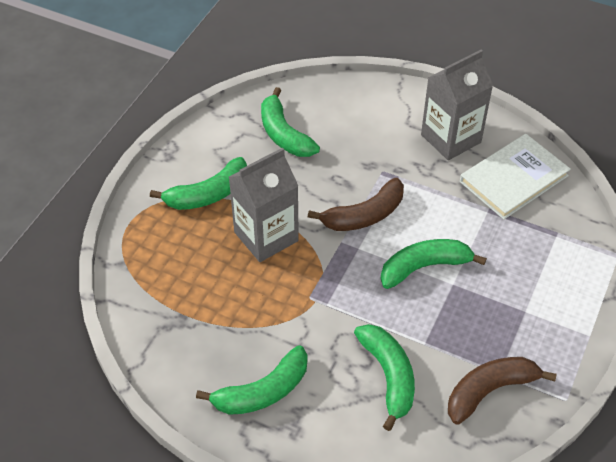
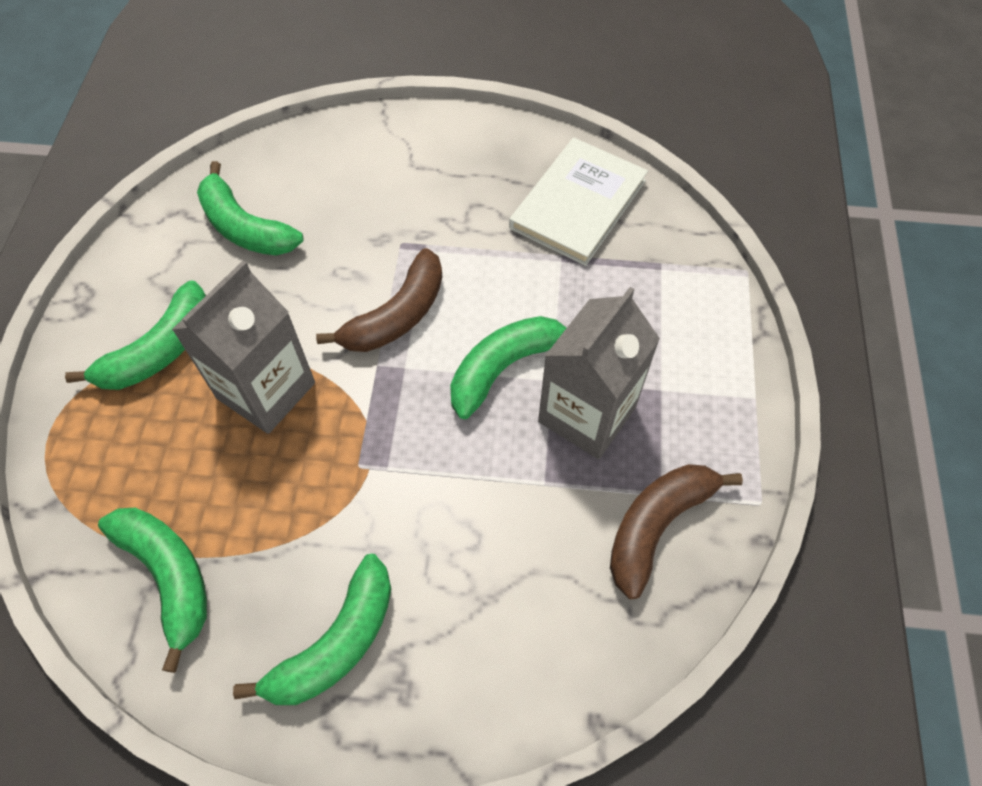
camera: 20 degrees left, 10 degrees up
(388, 376) = (511, 552): green banana -> green banana (168, 576)
(450, 138) = (477, 171): grey carton -> grey carton (587, 414)

